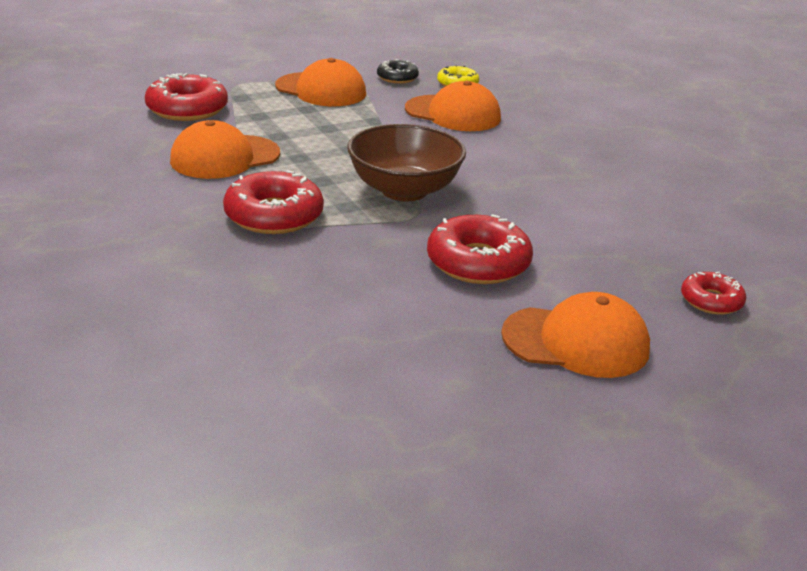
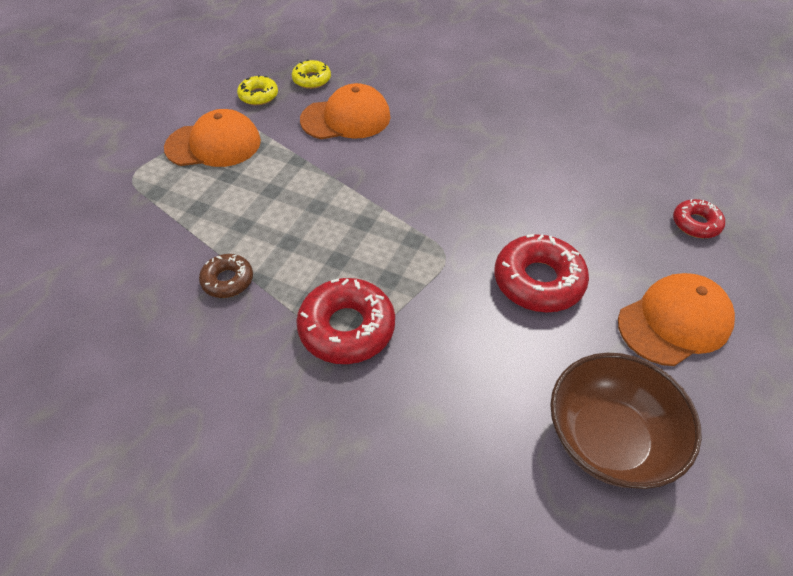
camera: 35 degrees left, 20 degrees up
(187, 109) = (122, 236): red donut -> none
(225, 157) = (227, 280): orange cap -> brown donut
(397, 78) = (258, 96): black donut -> yellow donut
(404, 190) = (407, 232): brown bowl -> brown bowl (608, 439)

